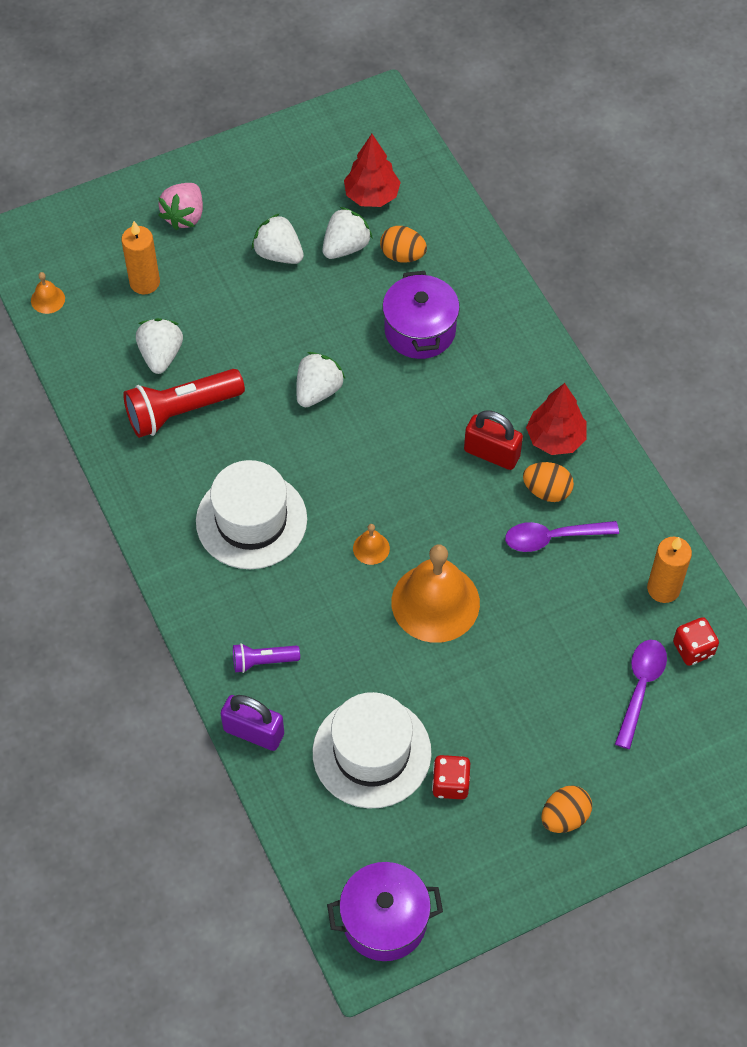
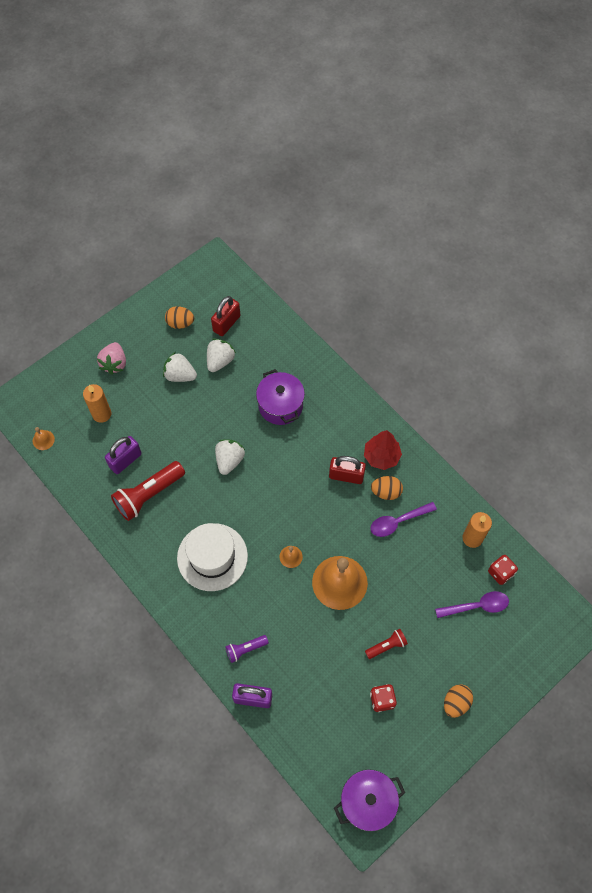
camera: 15 degrees left, 5 degrees up
(161, 355) = (125, 460): white strawberry -> purple padlock
(371, 752) = (328, 692): white hat -> none
(372, 196) = (226, 323): red tree -> red padlock
(402, 255) = (256, 358): orange egg -> orange egg (180, 323)
(481, 710) = (386, 646): none -> red flashlight
(640, 688) = (476, 606): purple spoon -> purple spoon turned 75 degrees clockwise

